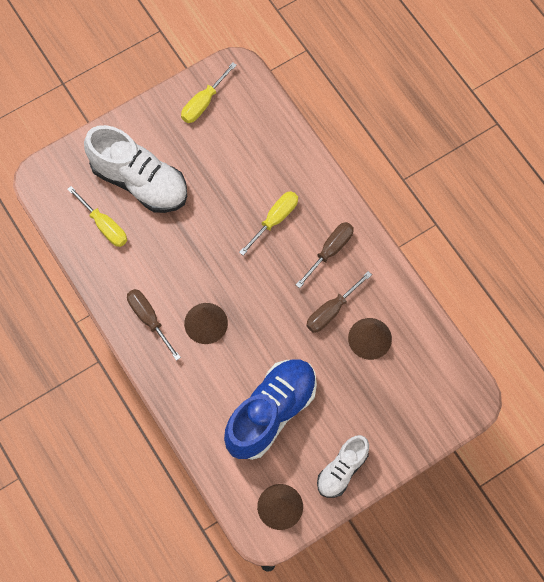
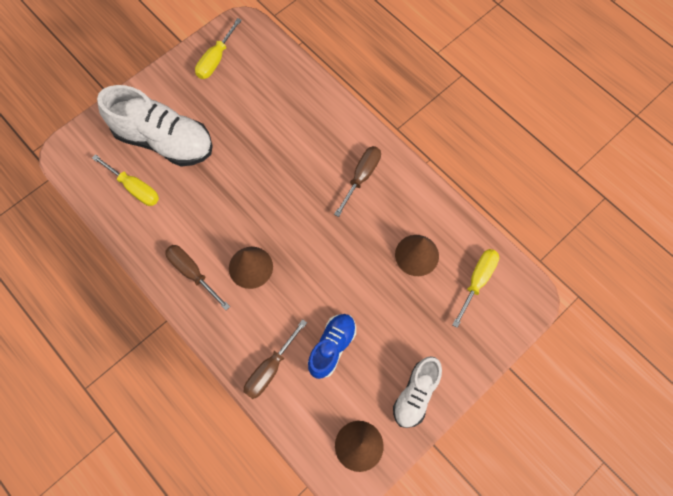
camera: 10 degrees left, 0 degrees up
(271, 412) = (332, 347): blue shoe -> blue shoe, size x0.57
(274, 220) = (302, 156): yellow screwdriver -> yellow screwdriver (477, 281)
(332, 310) = (374, 234): brown screwdriver -> brown screwdriver (270, 368)

